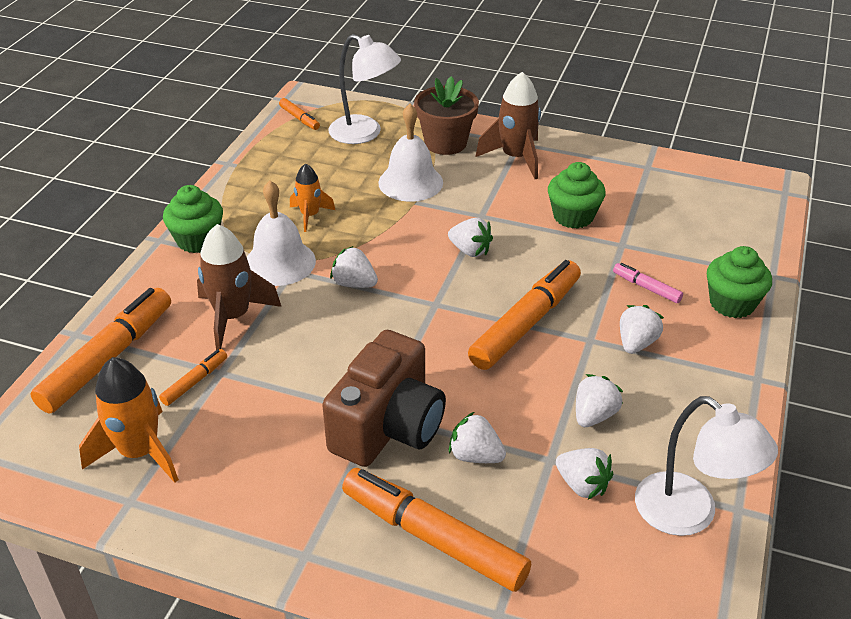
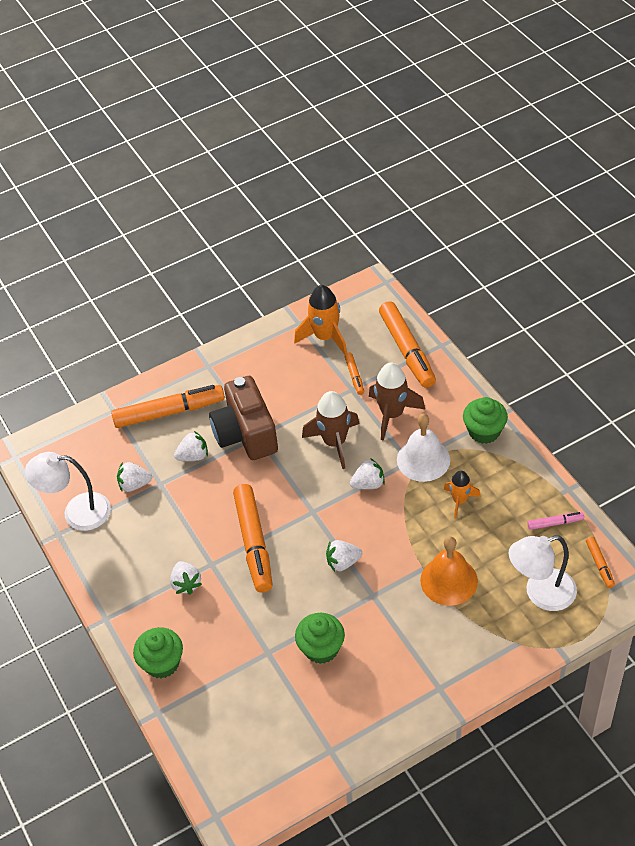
camera: 135 degrees right, 10 degrees up
(299, 118) = (599, 565): orange marker -> orange marker turned 105 degrees counterclockwise
(410, 182) = (449, 580): white bell -> orange bell
(445, 143) = (481, 637): brown flower pot -> none
(516, 158) = (421, 669): brown rocket -> brown rocket (334, 442)
(594, 415) = (164, 522): white strawberry -> none
(646, 288) = (219, 629): pink marker -> pink marker (555, 523)

